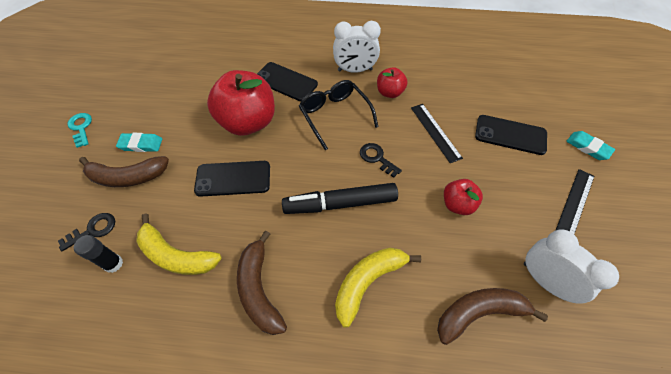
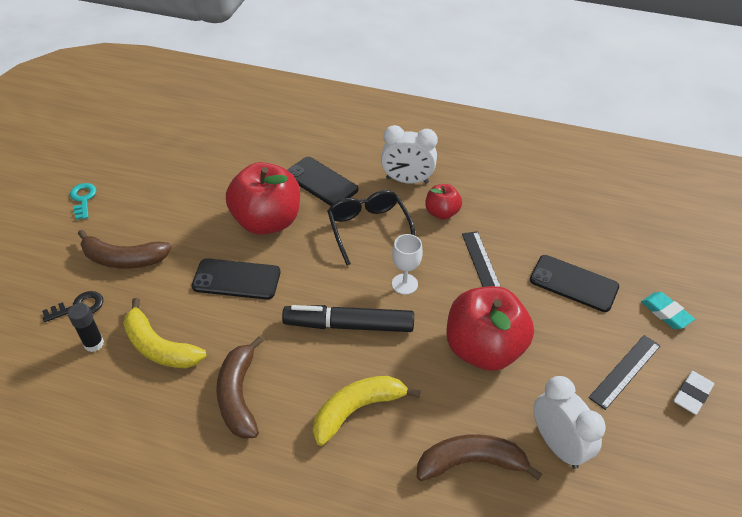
camera: 10 degrees right, 10 degrees down
(141, 144) = (144, 227): turquoise eraser -> none
(377, 158) = (404, 284): black key -> white goblet
(457, 204) = (483, 349): red apple -> red apple, size x1.96
(632, 214) = (691, 394): none -> white eraser

